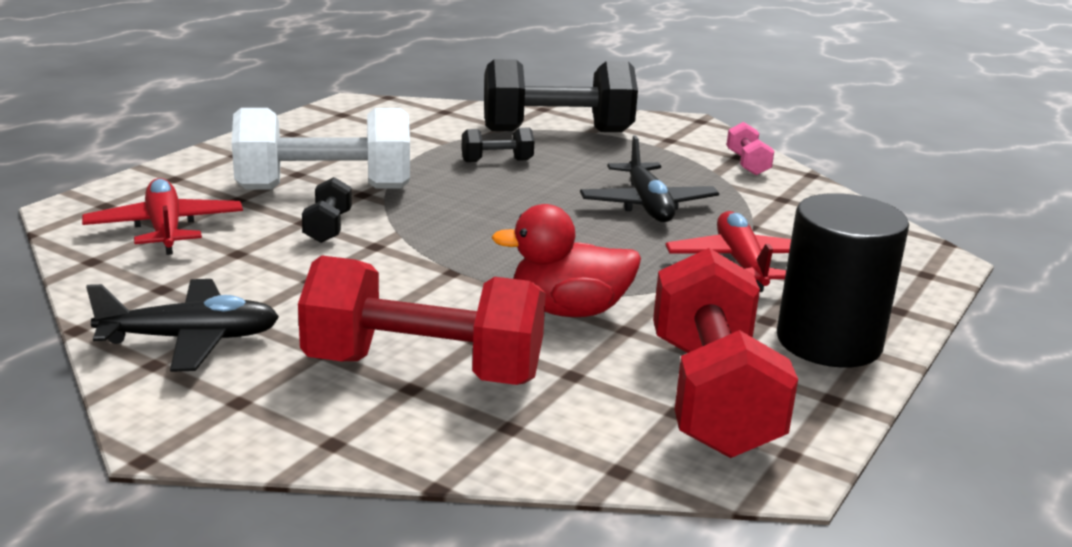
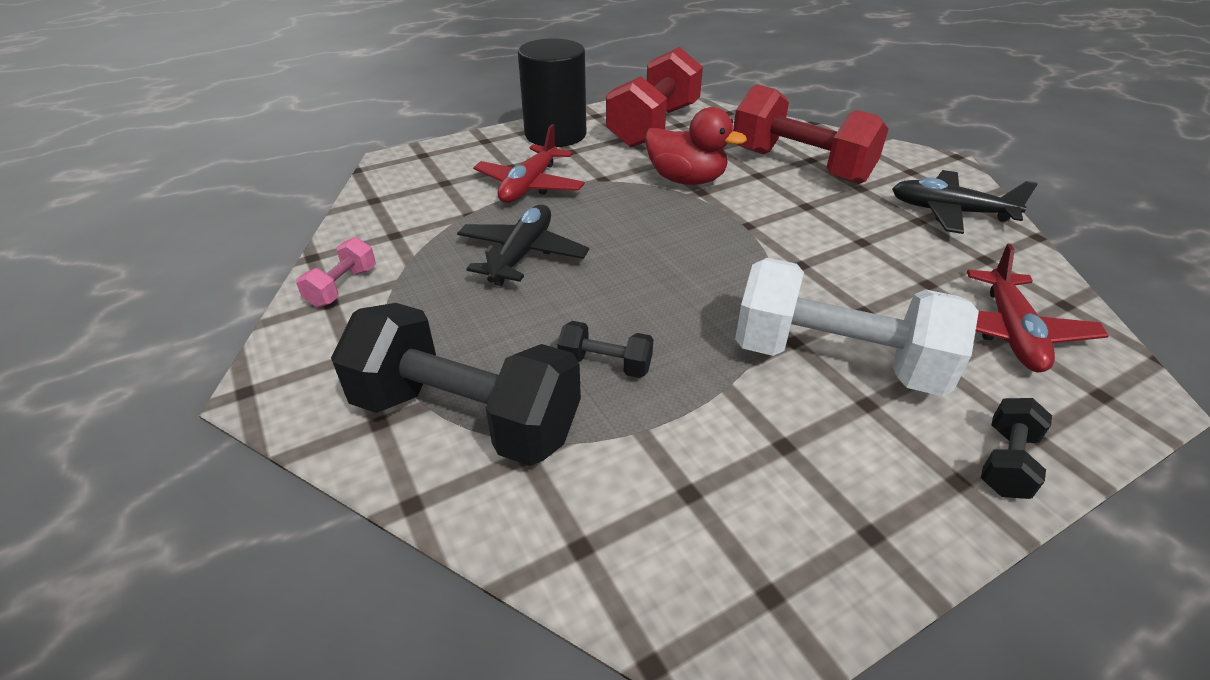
camera: 150 degrees left, 15 degrees up
(328, 227) = (841, 296): black dumbbell -> black dumbbell (1006, 462)

